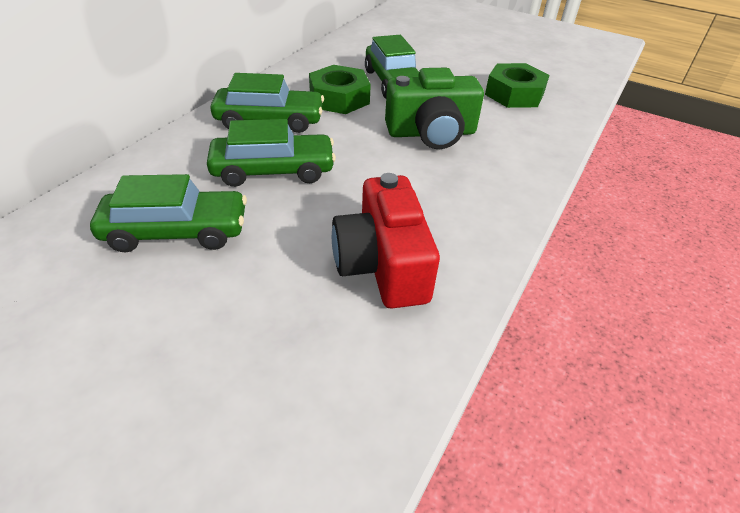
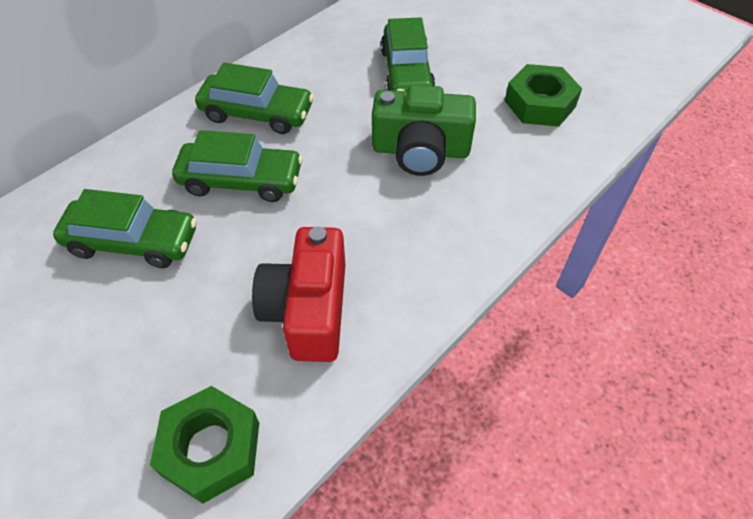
camera: 15 degrees right, 10 degrees up
(339, 98) = (339, 90): green nut -> green nut (211, 448)

